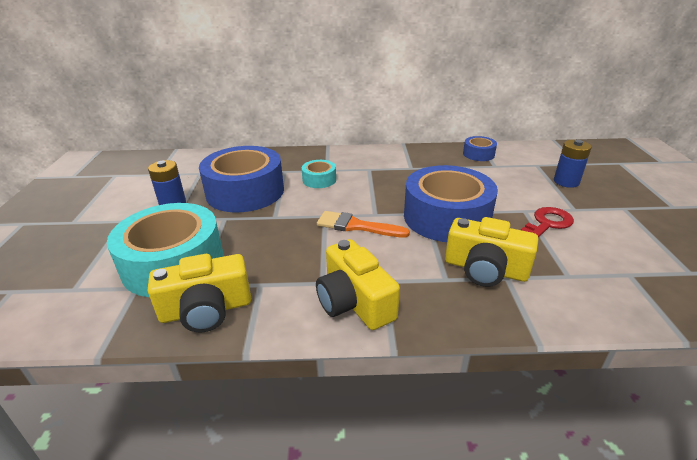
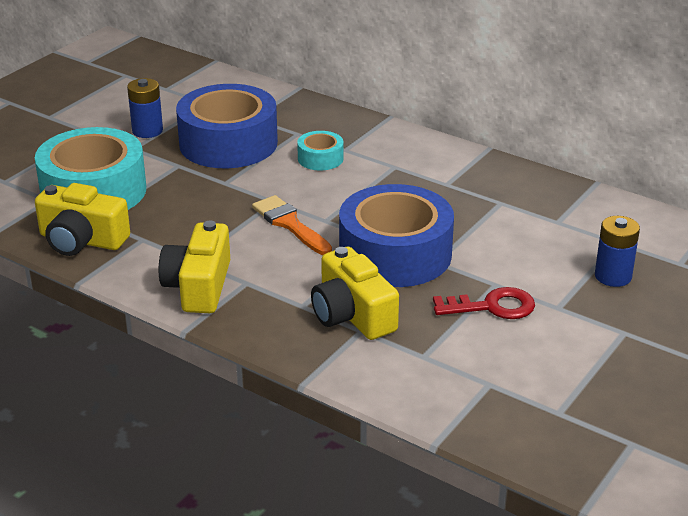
camera: 35 degrees right, 0 degrees up
(478, 154) = (564, 199): blue tape -> none

